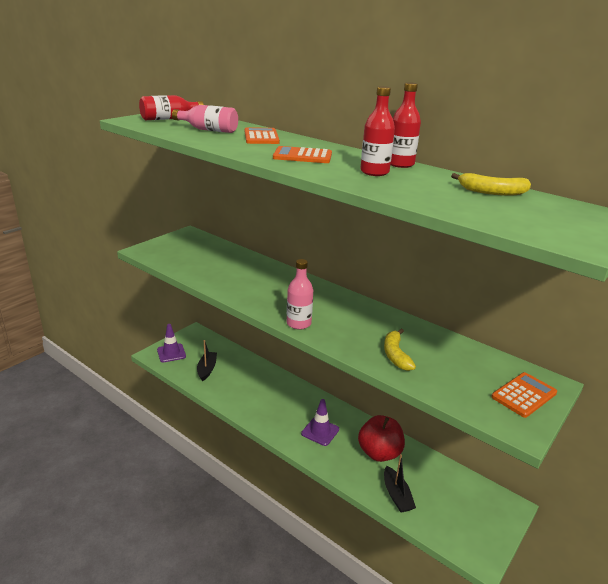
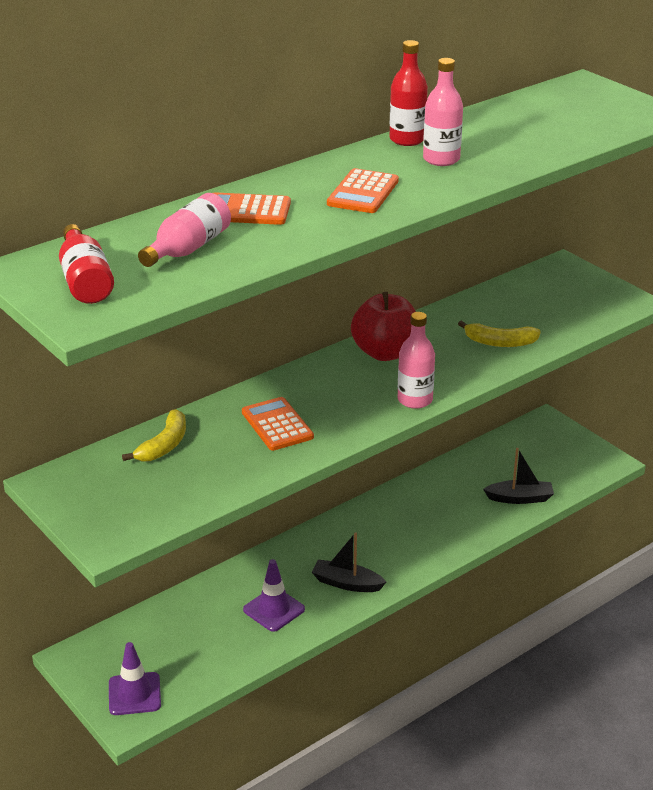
camera: 75 degrees left, 5 degrees up
(207, 369) = (205, 648): black boat -> black boat (347, 583)
(320, 431) = (395, 540): purple traffic cone -> purple traffic cone (274, 609)
(374, 172) = (441, 159): red bottle -> pink bottle
(379, 453) = (447, 496): red apple -> red apple (385, 353)
(492, 192) = (517, 114): yellow banana -> yellow banana (164, 445)
(523, 395) = (580, 285): orange calculator -> orange calculator (277, 425)

